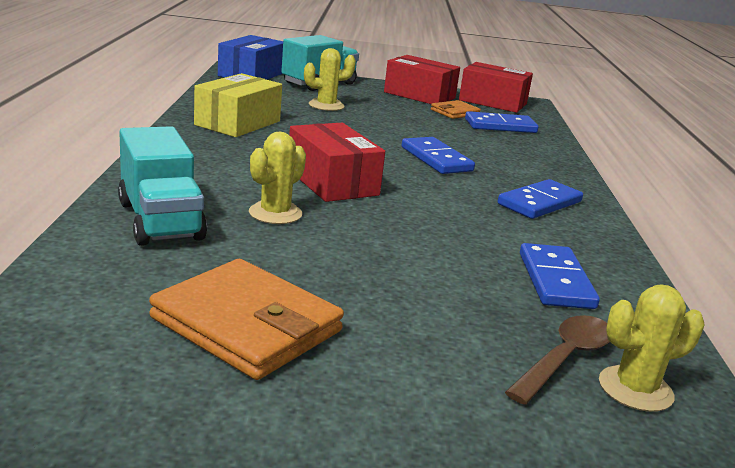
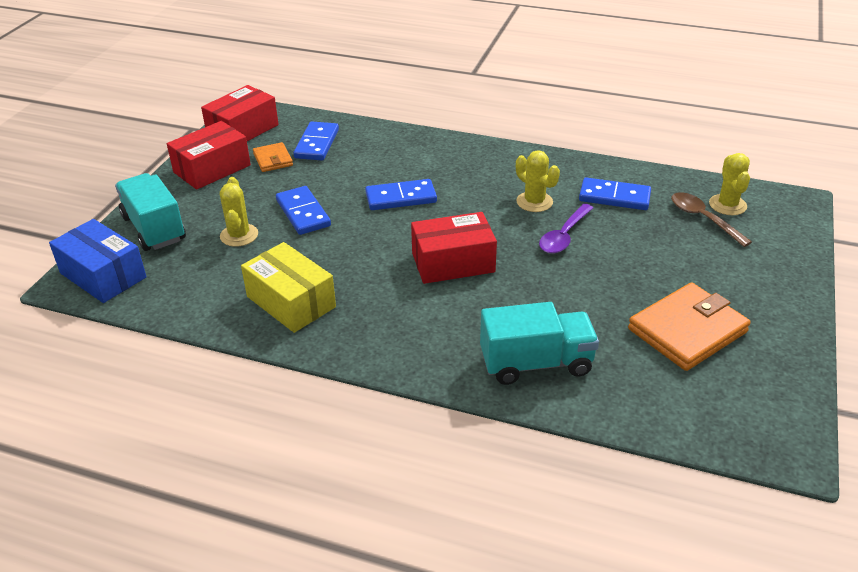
camera: 70 degrees left, 15 degrees up
(275, 213) = (518, 301): yellow cactus -> yellow cactus (534, 202)
(427, 242) = (564, 236): none -> purple spoon
(540, 203) = (494, 170): blue domino -> blue domino (303, 213)

